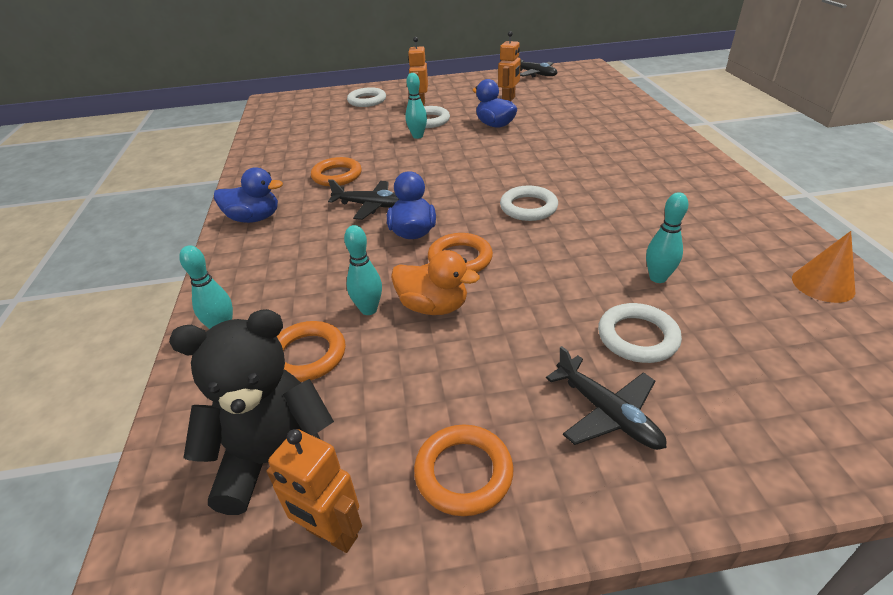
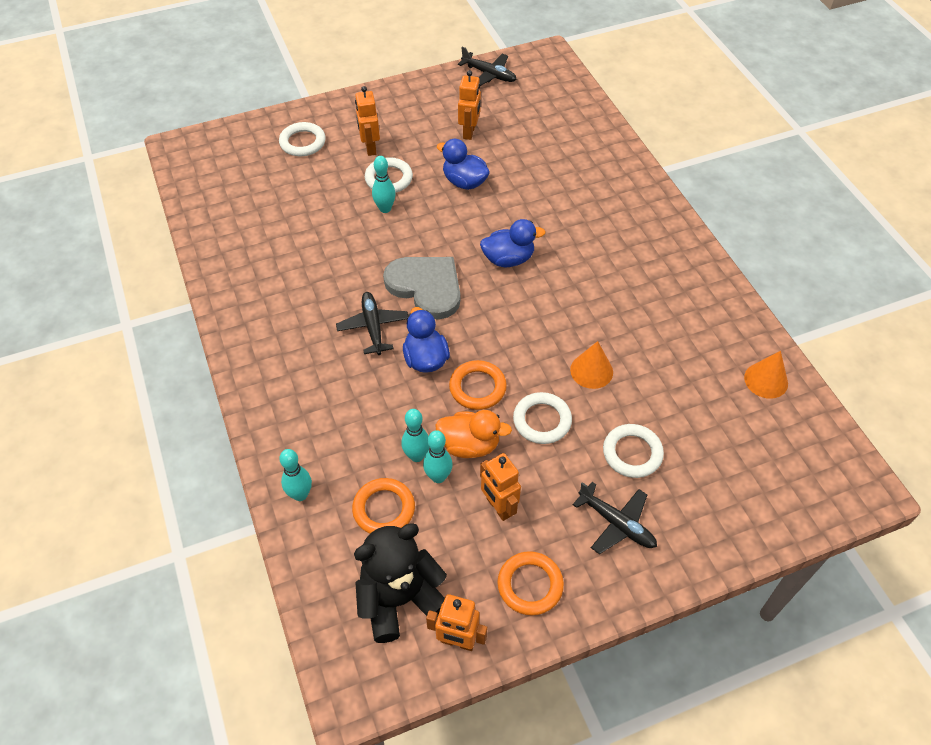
camera: 15 degrees left, 15 degrees up
(254, 218) = (261, 358): blue duck -> blue duck (508, 259)
(337, 176) = (320, 284): orange ring -> none
(371, 206) = (373, 327): black plane -> black plane turned 105 degrees counterclockwise
(434, 183) = (426, 287): none -> grey heart
(448, 372) = (498, 507): none -> orange robot
(528, 207) = (524, 313): white ring -> white ring (542, 420)
(595, 256) = (591, 371): none -> orange cone
(657, 278) = (643, 389): turquoise bowling pin -> turquoise bowling pin (438, 477)

